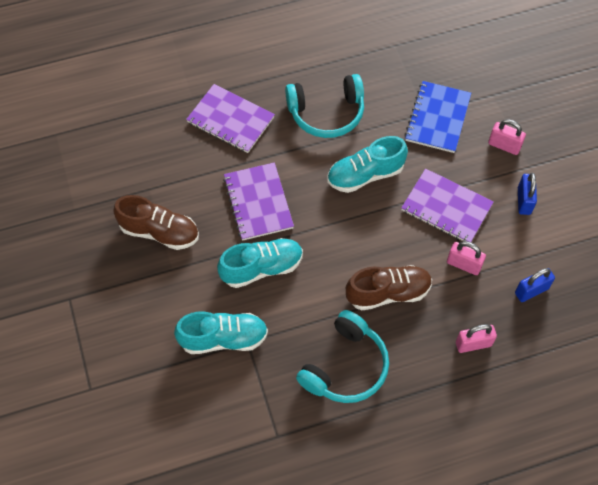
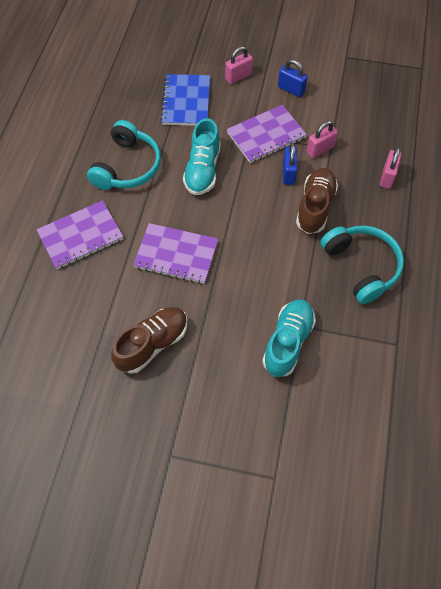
camera: 60 degrees left, 0 degrees up
(262, 268) = (239, 282): turquoise shoe -> none
(437, 118) = (186, 101): blue notebook -> blue notebook turned 45 degrees clockwise
(531, 291) = (365, 123): blue padlock -> blue padlock (288, 173)

